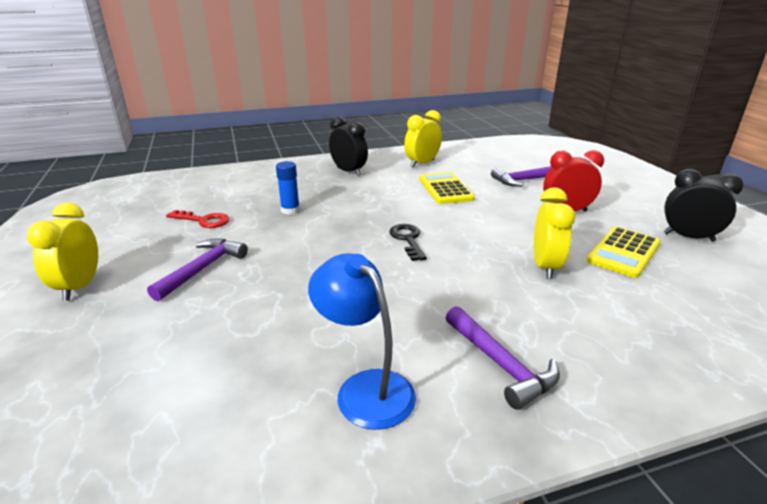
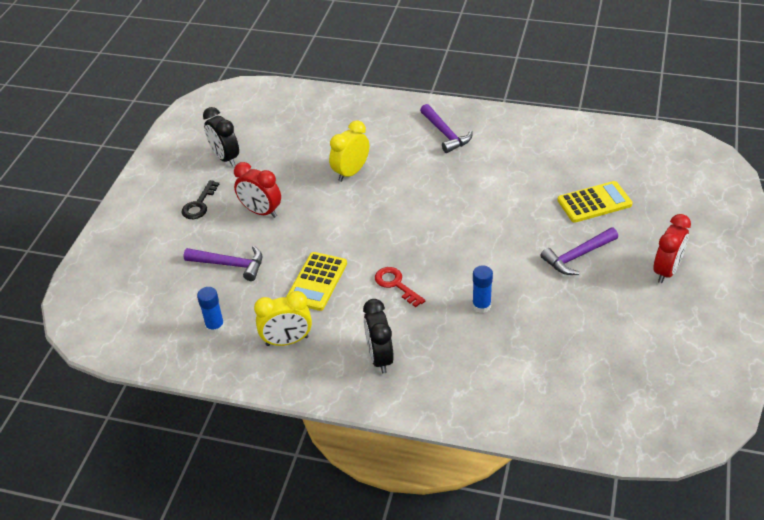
camera: 145 degrees left, 15 degrees up
(80, 286) = (666, 271): yellow clock -> red clock
(204, 220) = (565, 321): red key -> red key (396, 284)
(365, 388) = (516, 146): blue lamp -> none
(408, 239) = (413, 229): black key -> black key (199, 204)
(478, 158) = (215, 326): none -> blue glue stick
(501, 364) = (445, 134): purple hammer -> purple hammer turned 150 degrees clockwise
(624, 252) = (287, 163): yellow calculator -> yellow calculator (594, 202)

